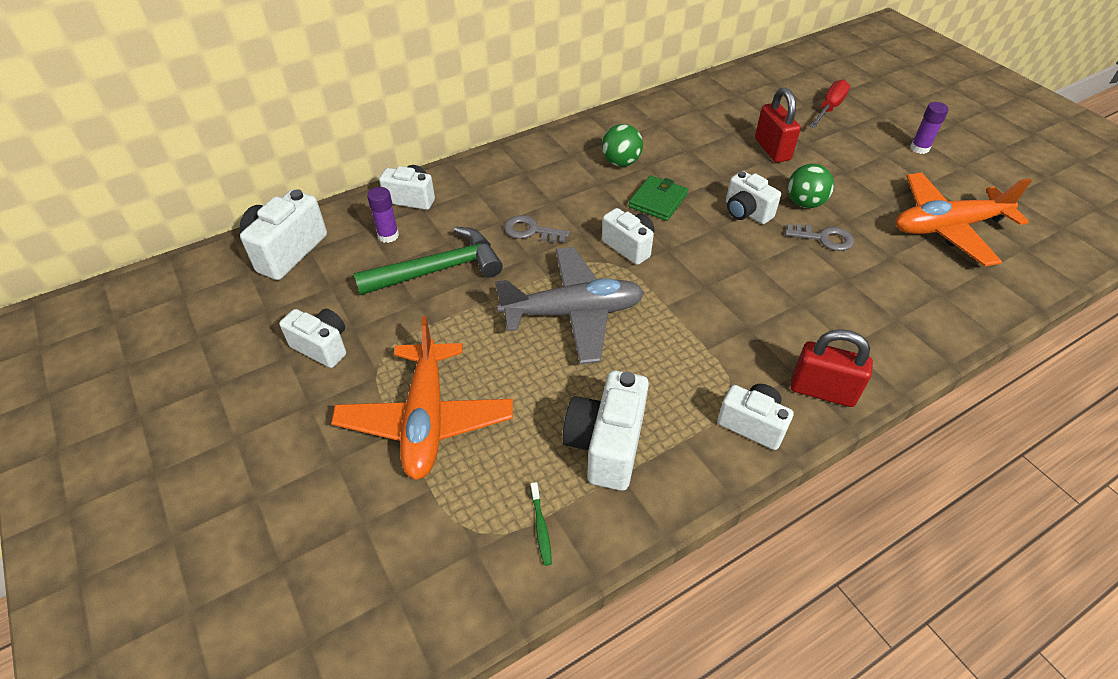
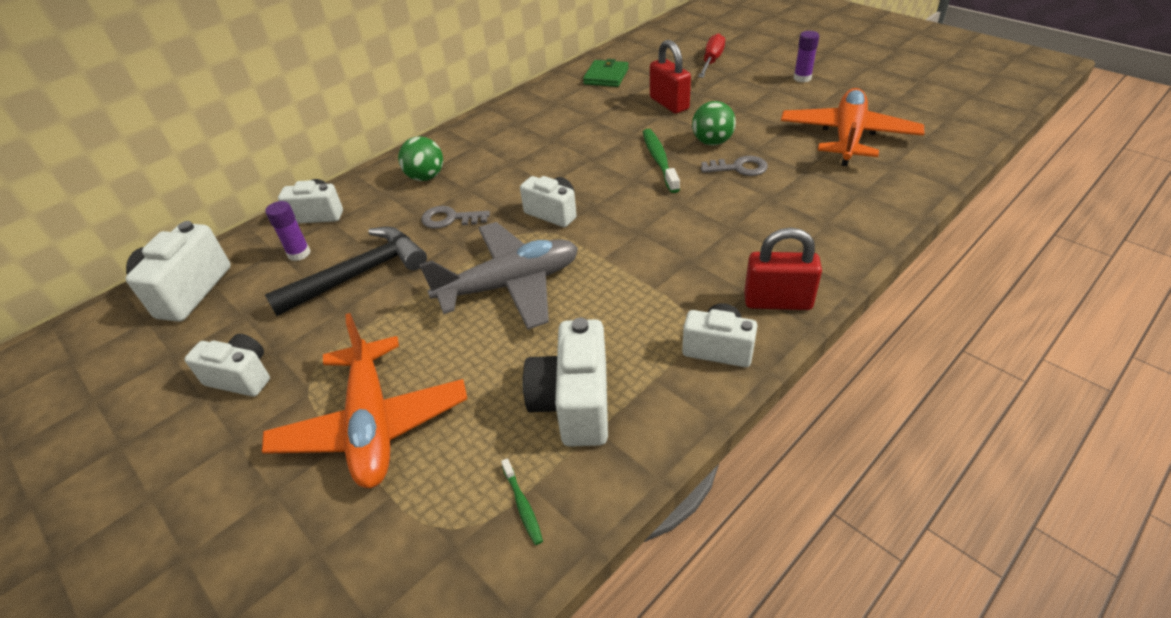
camera: 10 degrees left, 5 degrees down
(438, 270) = (359, 274): green hammer -> black hammer
(621, 162) = (527, 141): green ball -> green ball (426, 177)
(657, 201) = (571, 167): green wallet -> green wallet (606, 76)
(746, 212) = (659, 160): white camera -> green toothbrush
(947, 227) = (847, 137): orange plane -> orange plane turned 135 degrees clockwise

